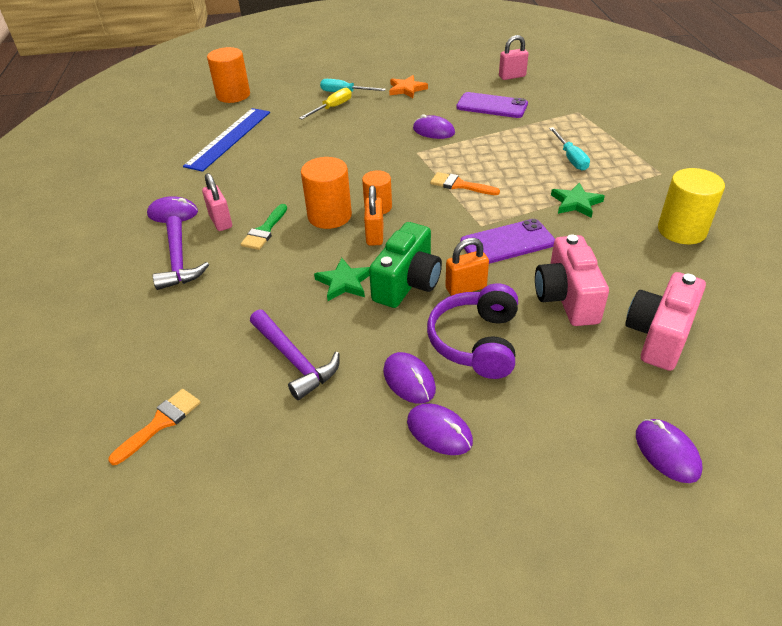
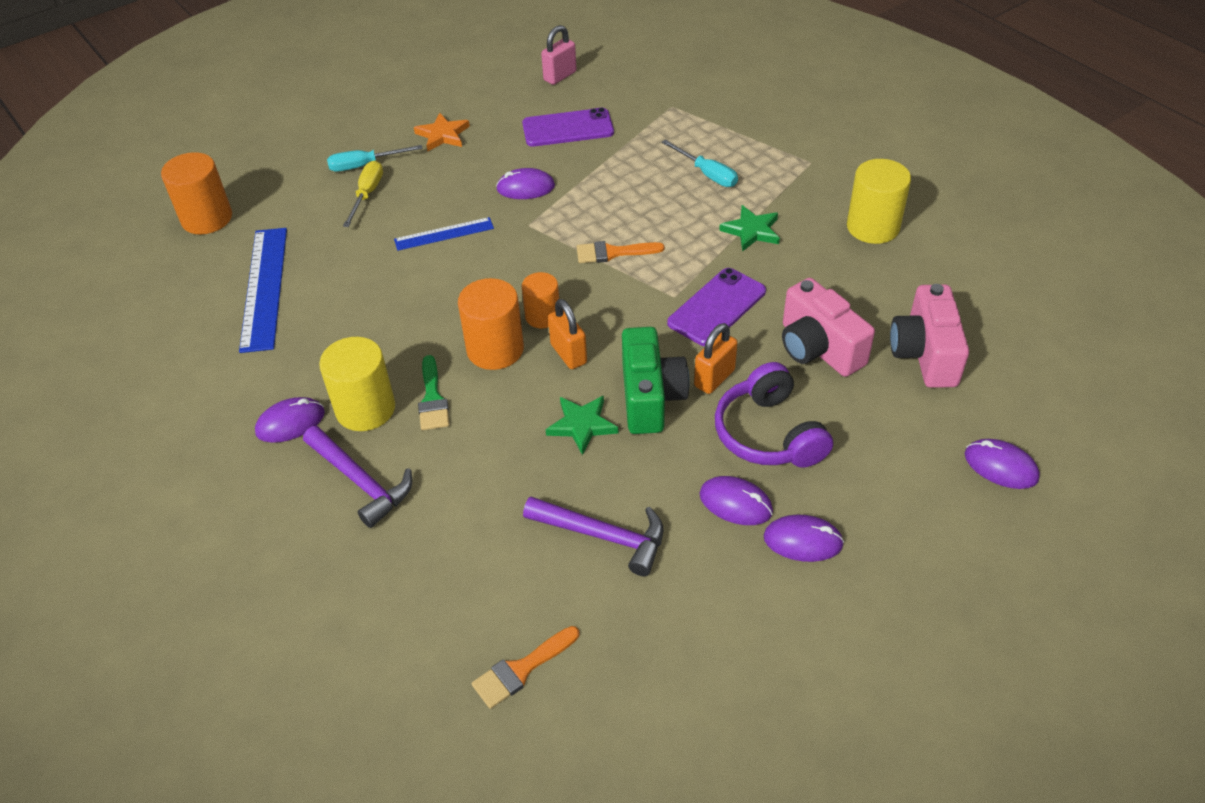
camera: 30 degrees left, 5 degrees up
(160, 423) = (521, 670): orange brush -> orange brush turned 135 degrees counterclockwise
(221, 221) = (365, 409): pink padlock -> yellow cylinder
(358, 141) = (444, 234): none -> blue ruler

